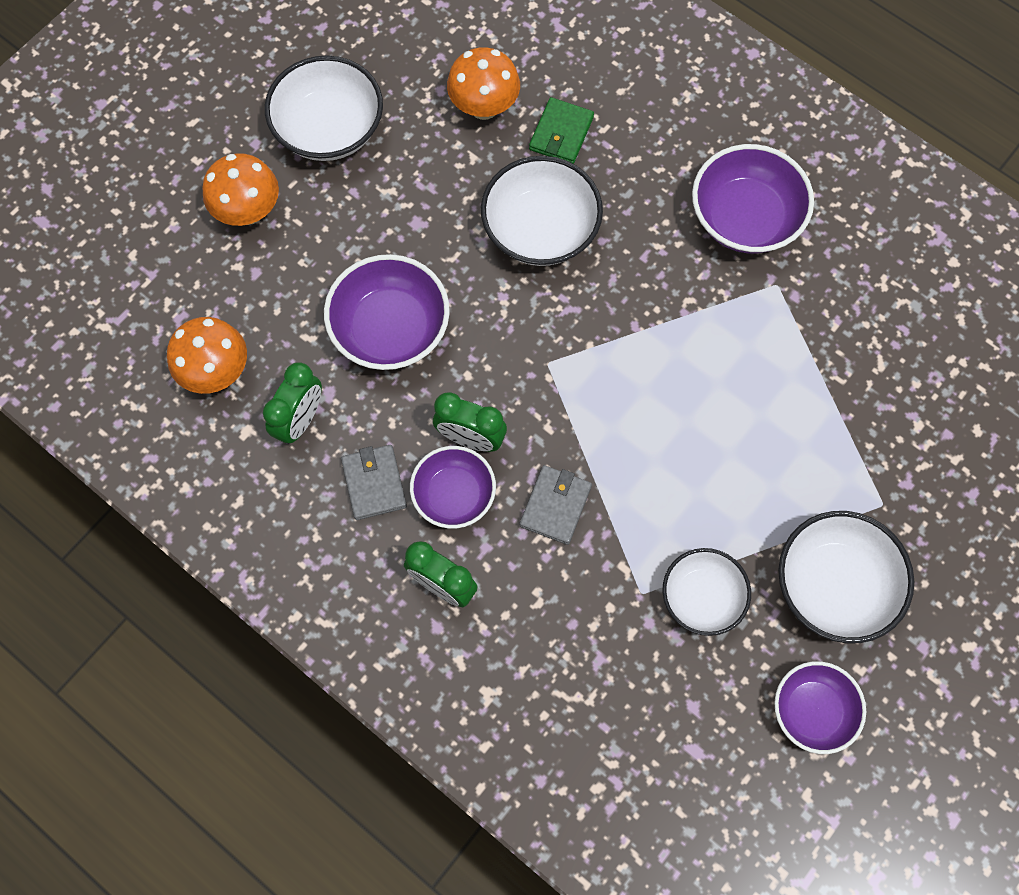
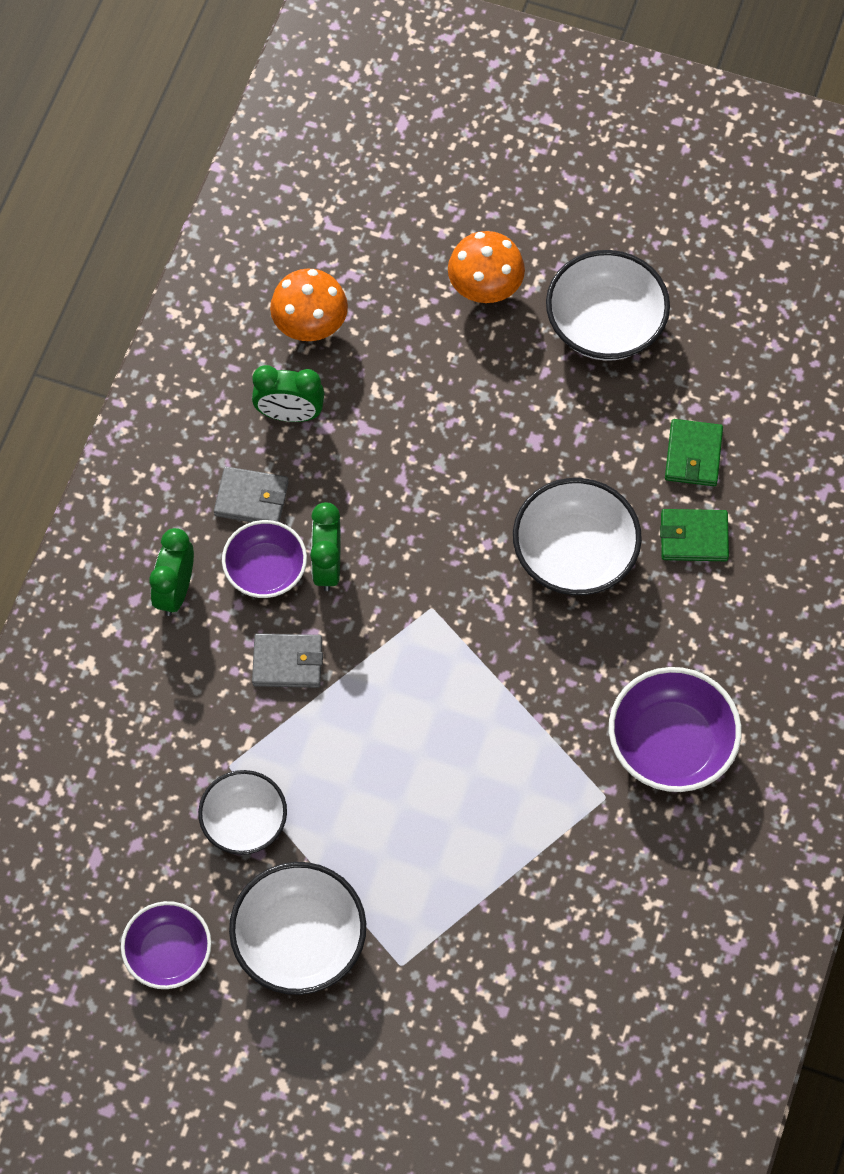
camera: 70 degrees right, 5 degrees down
(374, 483) = (251, 499): grey wallet -> grey wallet turned 45 degrees clockwise
(390, 329) = (412, 457): purple bowl -> none
(484, 107) = (693, 455): orange mushroom -> green wallet

